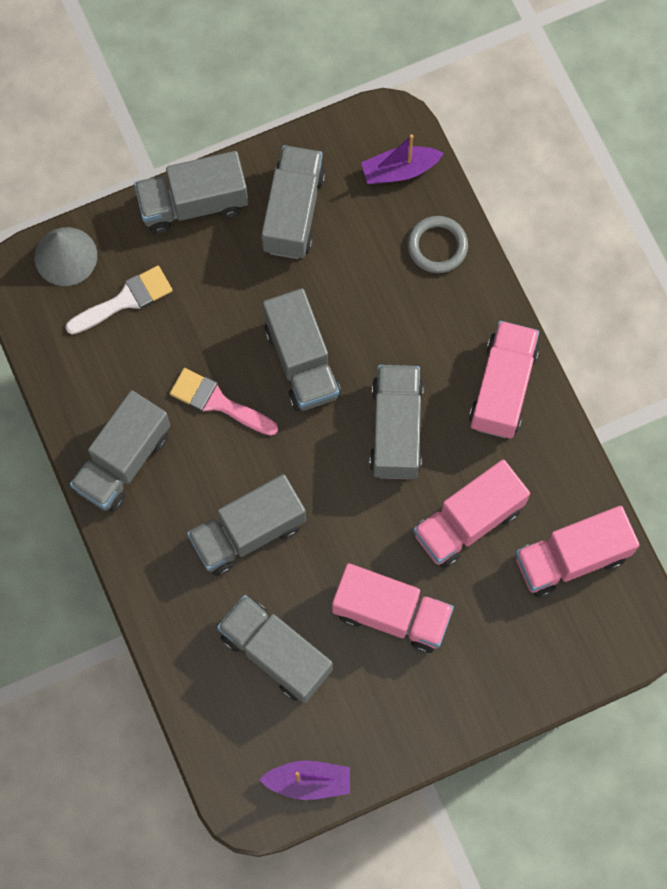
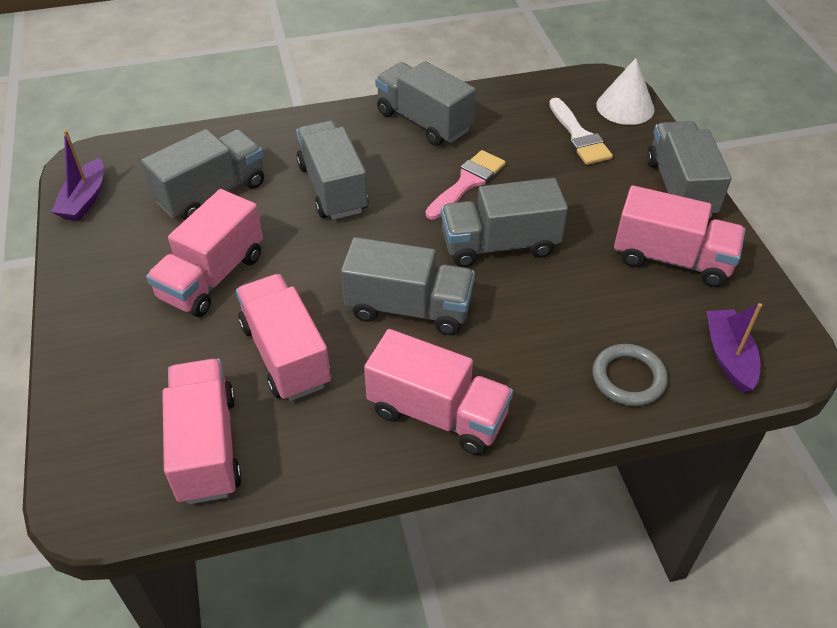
camera: 100 degrees right, 25 degrees down
(65, 256) = (625, 107): grey cone -> white cone
(293, 212) = (672, 259): grey truck -> pink truck

